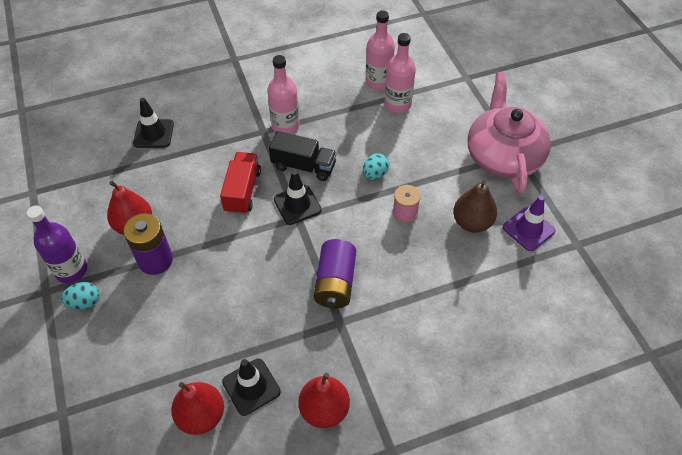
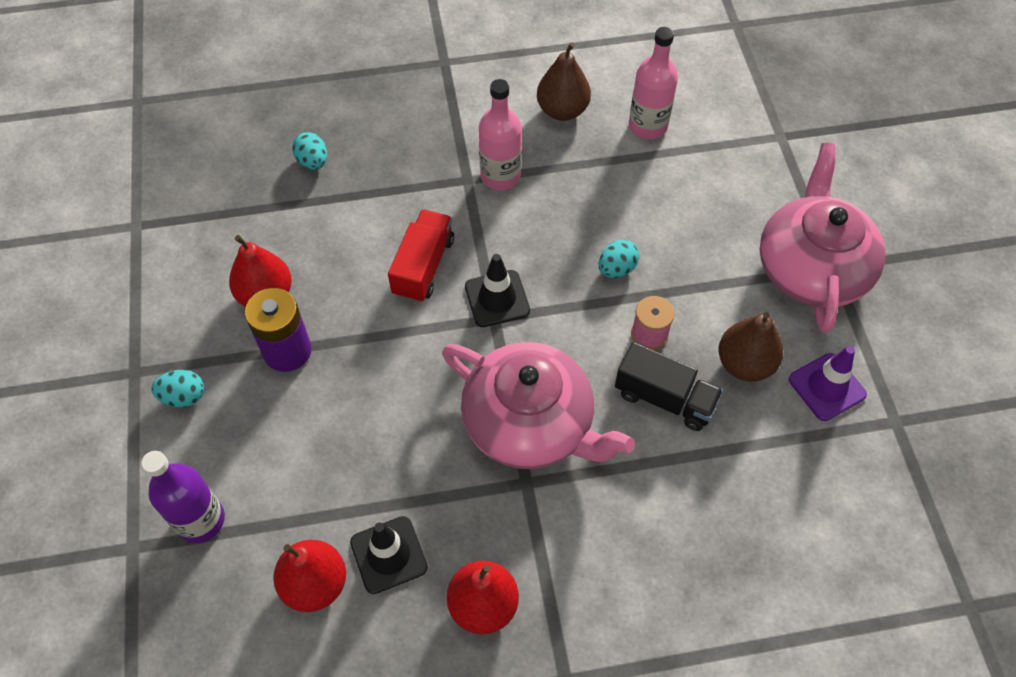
camera: 10 degrees right, 5 degrees up
(71, 270) = (172, 347): purple bottle -> purple bottle (200, 520)
(154, 134) = (313, 162): black traffic cone -> turquoise egg
(304, 166) = (516, 241): black truck -> black truck (664, 398)
(320, 79) = (562, 110): none -> brown pear
(335, 283) = (530, 423): purple battery -> pink teapot
(397, 104) = (670, 165): pink bottle -> none

